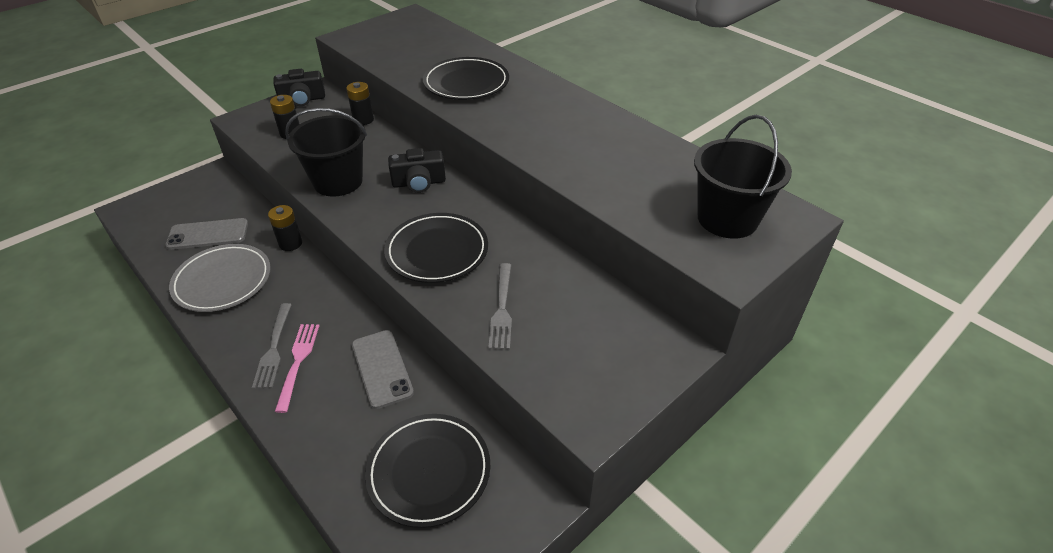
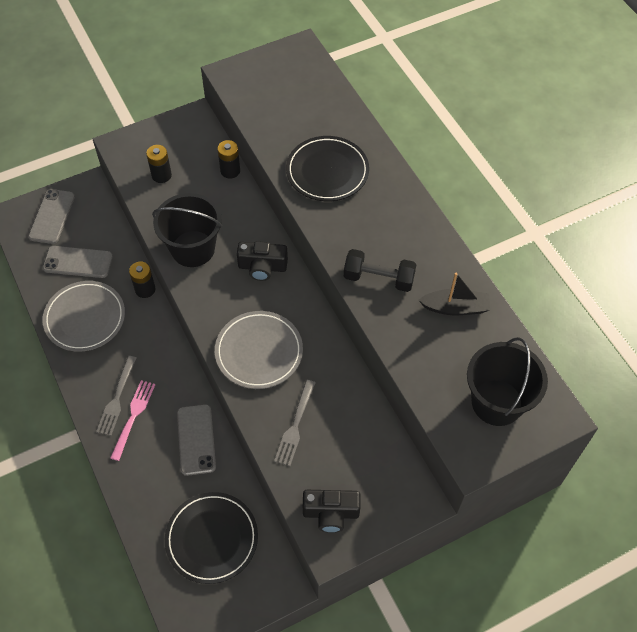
camera: 15 degrees right, 15 degrees up
(173, 203) = (52, 216): none -> grey phone
(302, 100) = (179, 129): black camera -> black camera (331, 513)
(437, 251) = (259, 352): black plate -> grey plate
(551, 147) = (378, 278): none -> black dumbbell
(642, 155) = (455, 308): none -> black boat

